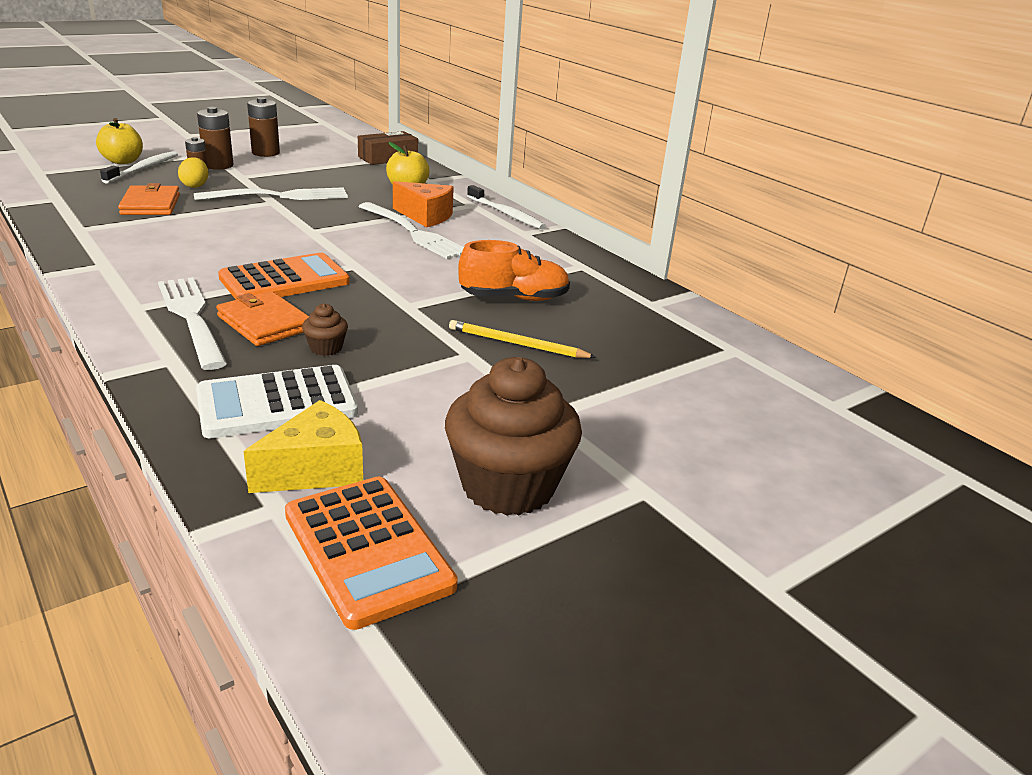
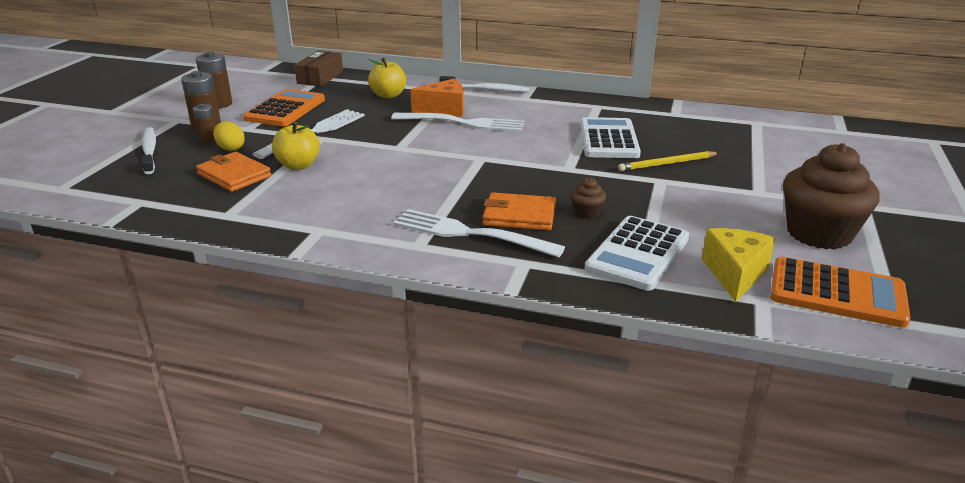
camera: 35 degrees left, 0 degrees up
(123, 161) = (114, 152): yellow apple -> yellow apple (298, 165)
(284, 280) = (464, 185): orange calculator -> orange calculator (285, 109)
(514, 298) = (608, 139): orange shoe -> white calculator

